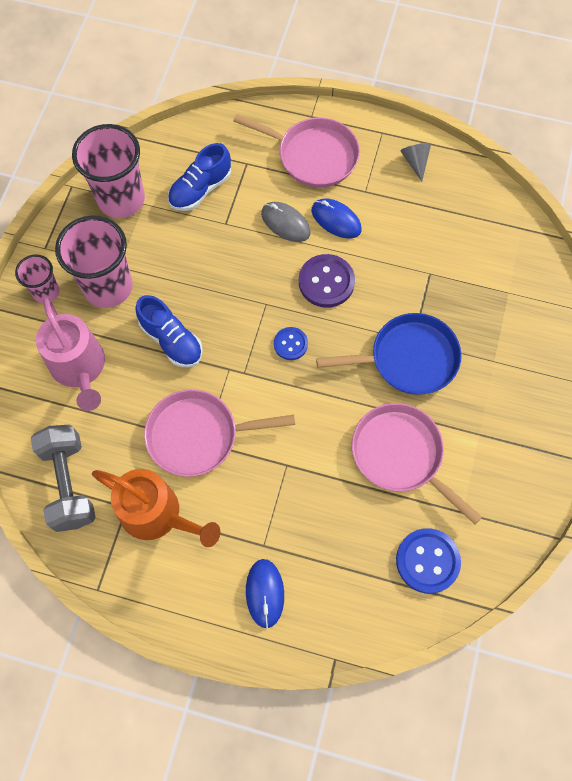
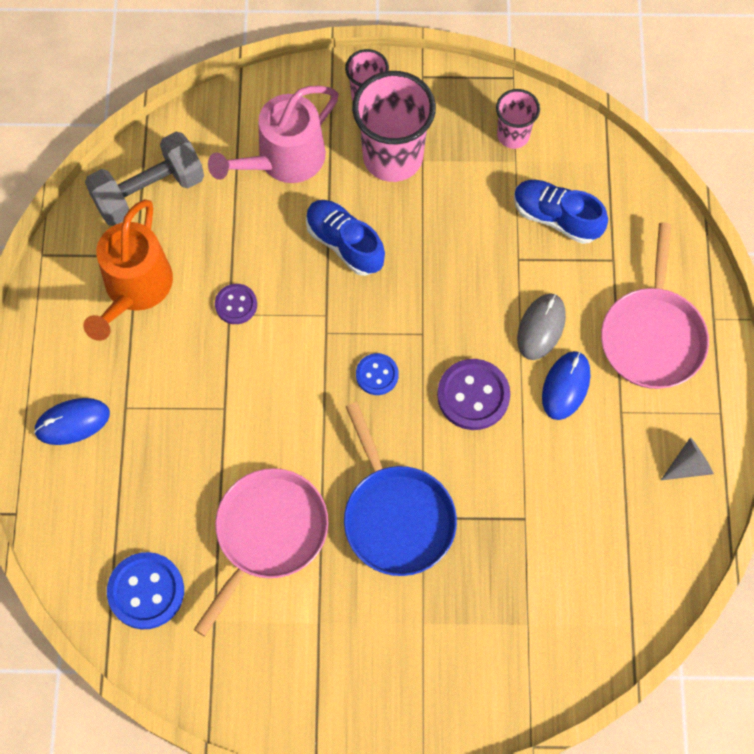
camera: 75 degrees right, 0 degrees up
(121, 199) = (513, 135): pink cup -> pink cup, size x0.55
(171, 340) = (344, 243): blue shoe -> blue shoe turned 105 degrees clockwise
(198, 435) = (236, 305): pink pan -> purple button

